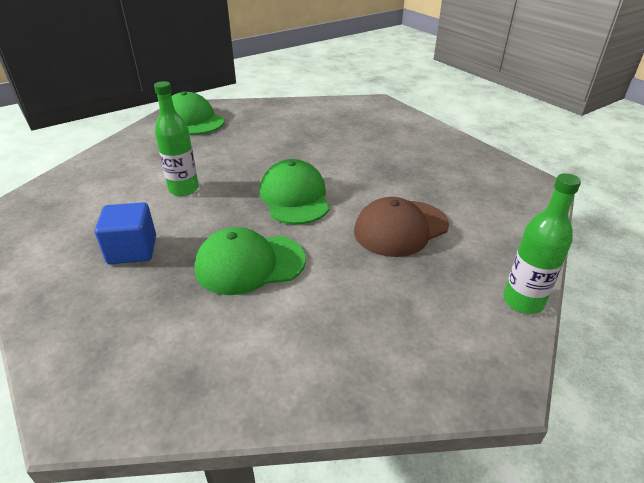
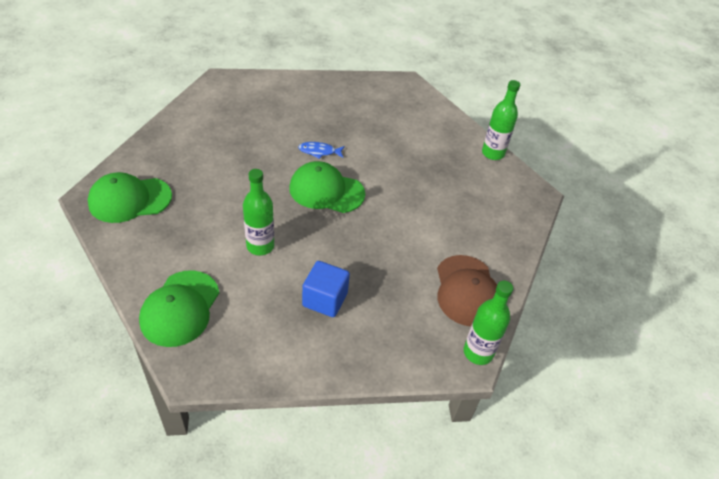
camera: 65 degrees left, 10 degrees up
(96, 421) = (478, 352): none -> green bottle
(250, 264) = (387, 243): green cap -> green cap (180, 308)
(348, 174) = (319, 151): none -> blue fish
(400, 228) = (402, 161): brown cap -> brown cap (467, 290)

